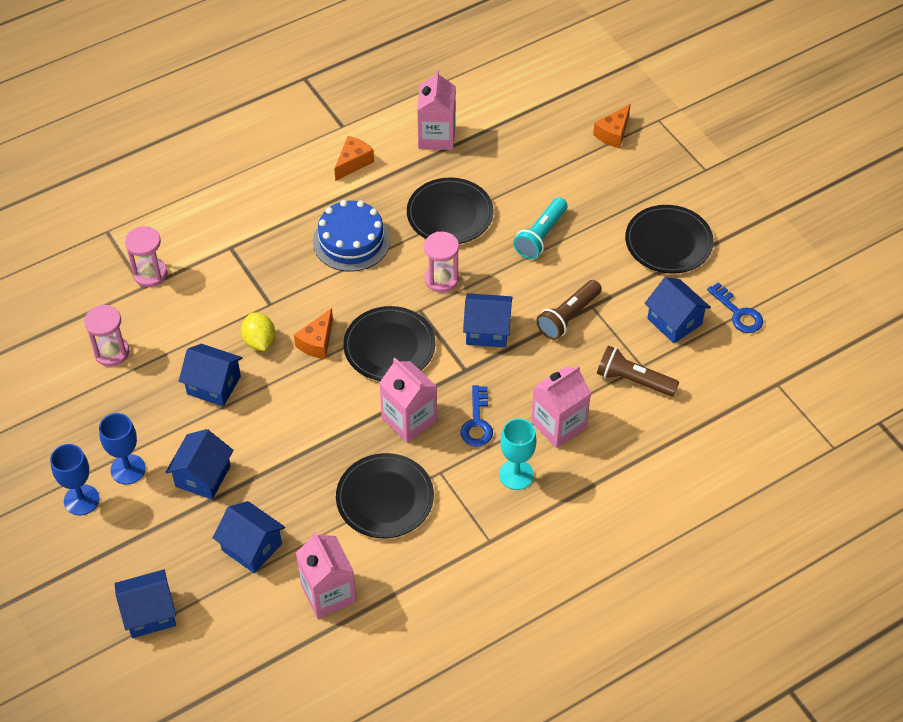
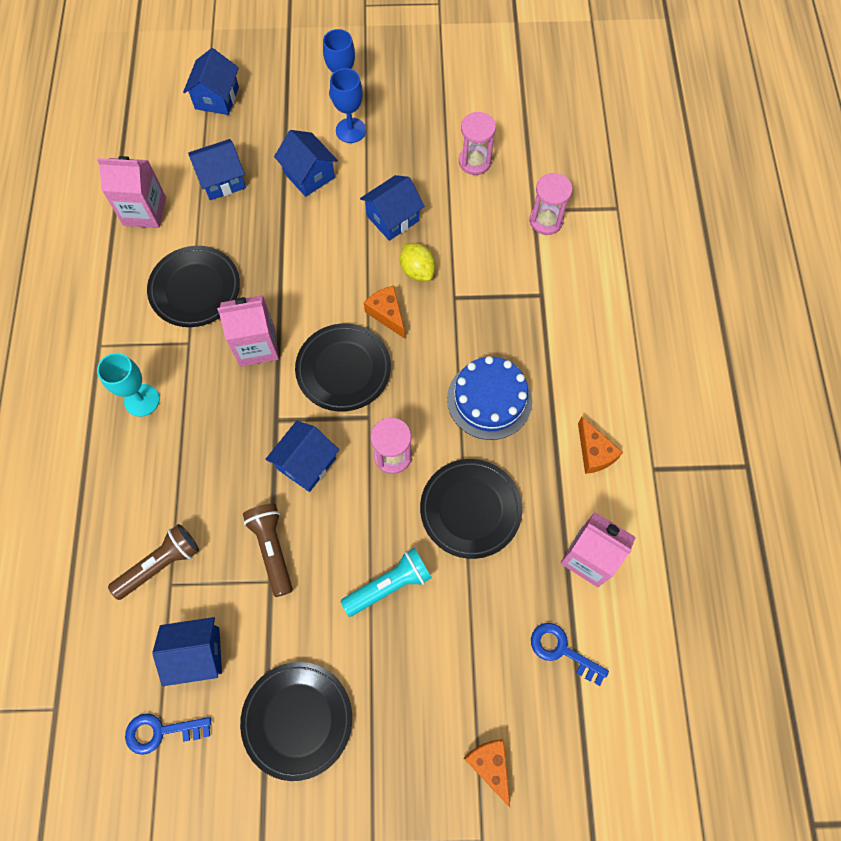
camera: 120 degrees right, 15 degrees up
(259, 341) = (417, 270): yellow lemon -> yellow lemon turned 45 degrees clockwise
(477, 422) = (215, 398): blue key -> blue key (561, 650)
(541, 236) = (389, 585): turquoise flashlight -> turquoise flashlight turned 90 degrees clockwise
(558, 425) = (163, 465): pink carton -> none

